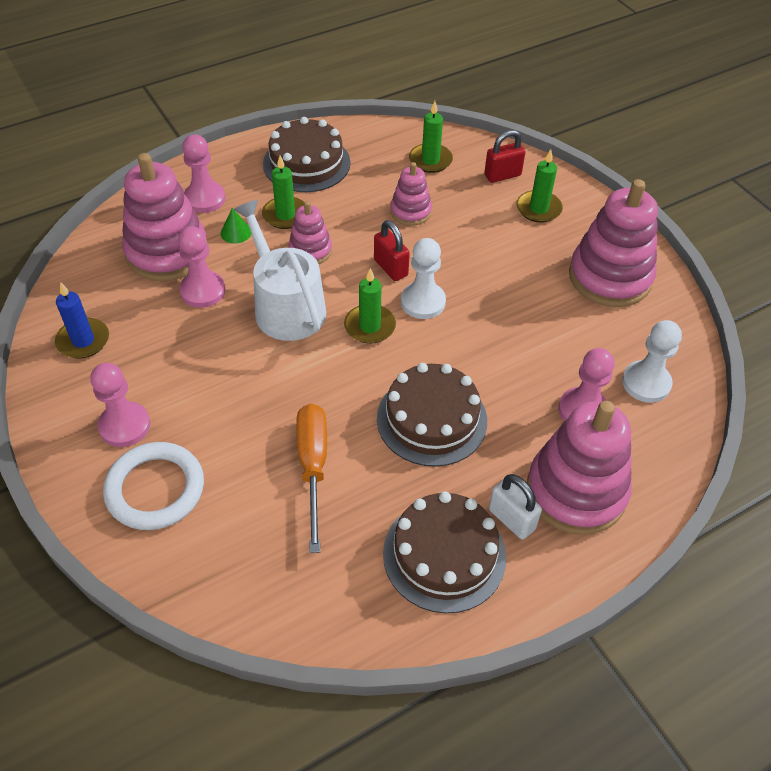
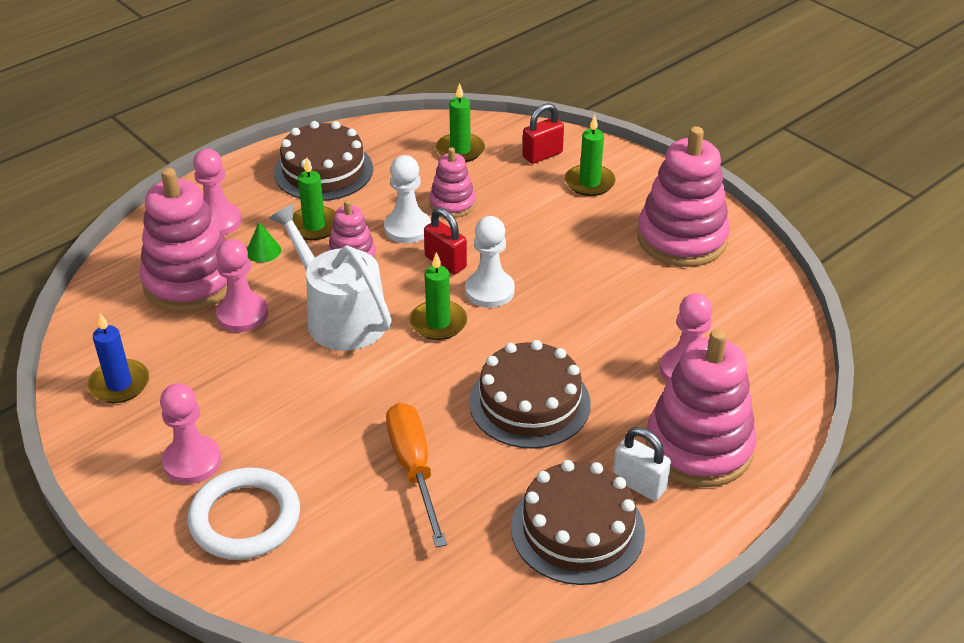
camera: 10 degrees left, 10 degrees down
(646, 383) = (744, 334): white pawn -> white pawn (407, 228)

